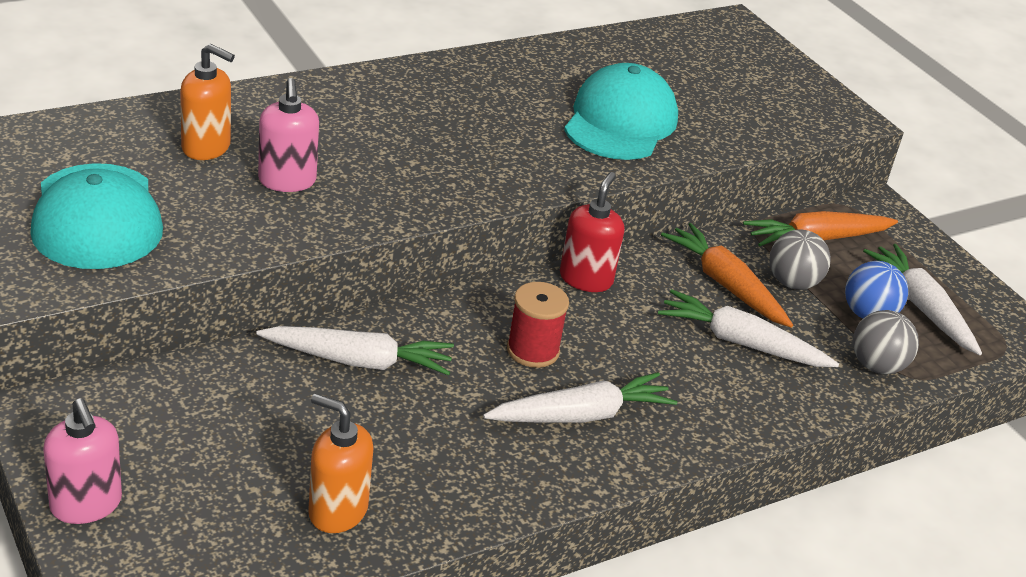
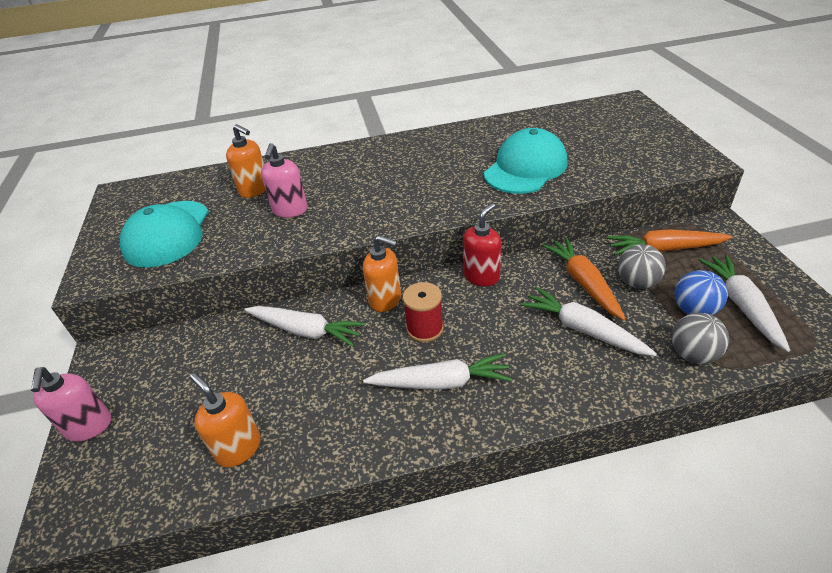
camera: 25 degrees right, 5 degrees up
(460, 314) = (385, 300): none -> orange soap dispenser

